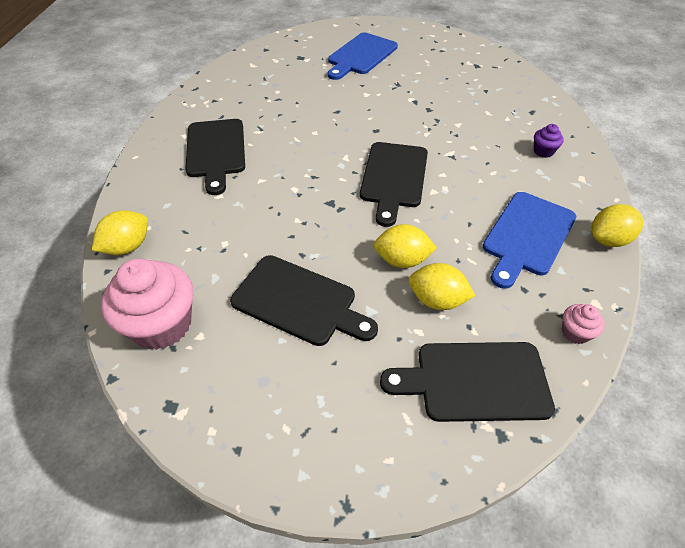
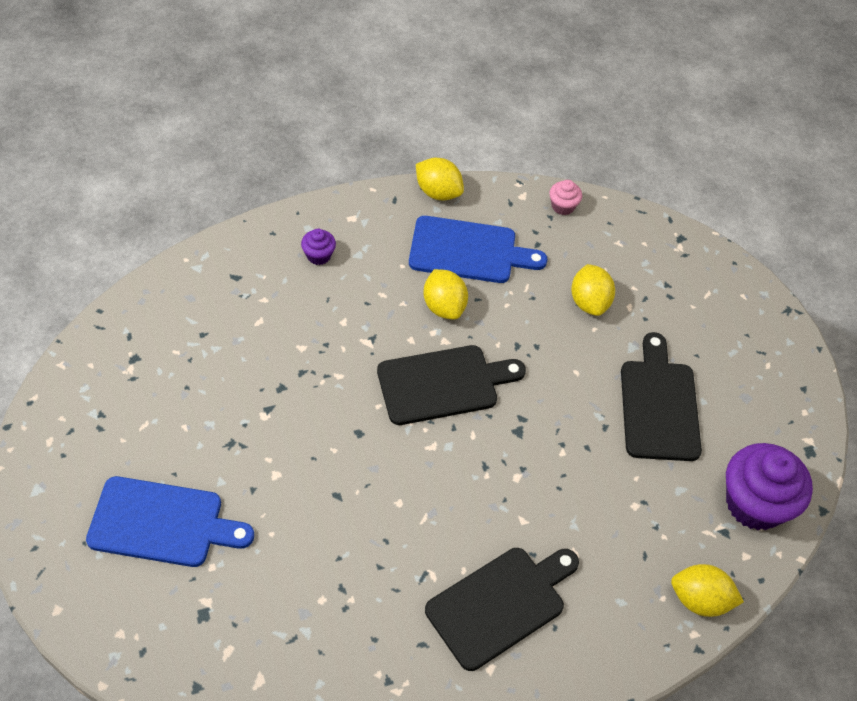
camera: 120 degrees left, 5 degrees up
(162, 324) = (755, 504): pink cupcake -> purple cupcake
(402, 260) = (560, 341): yellow lemon -> yellow lemon (444, 306)
(475, 381) = (649, 260): black cutting board -> none

